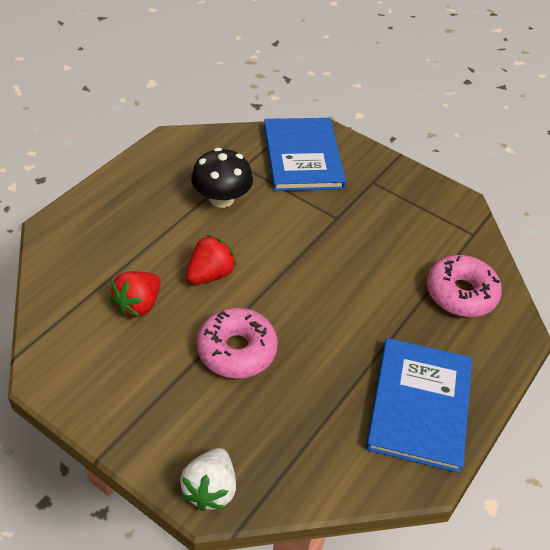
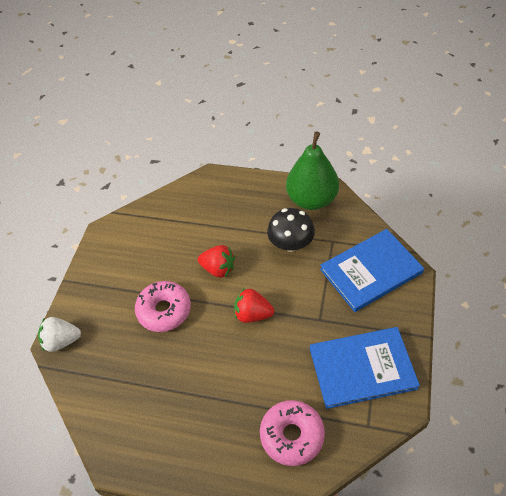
camera: 75 degrees right, 5 degrees up
(138, 305) = (174, 245): red strawberry -> red strawberry (253, 314)
(172, 157) = (312, 199): none -> green pear
(419, 405) = (168, 438): blue book -> blue book (362, 368)

